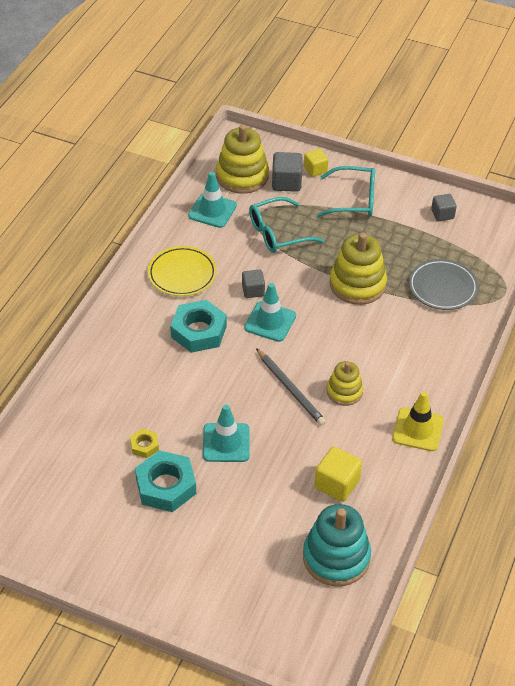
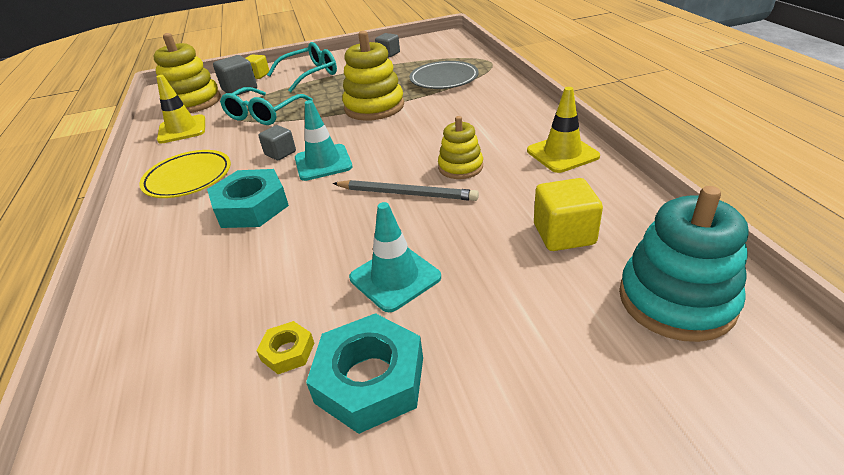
camera: 35 degrees left, 10 degrees down
(212, 211) = (182, 129): turquoise traffic cone -> yellow traffic cone

